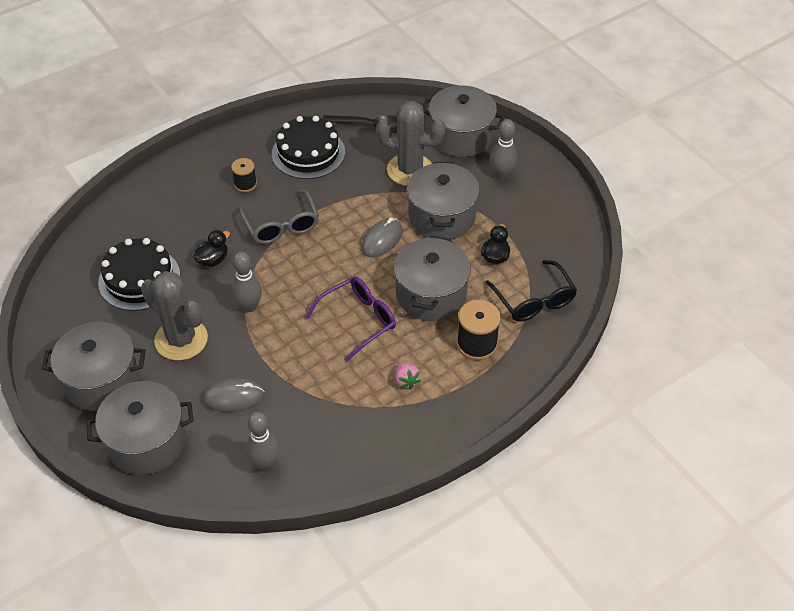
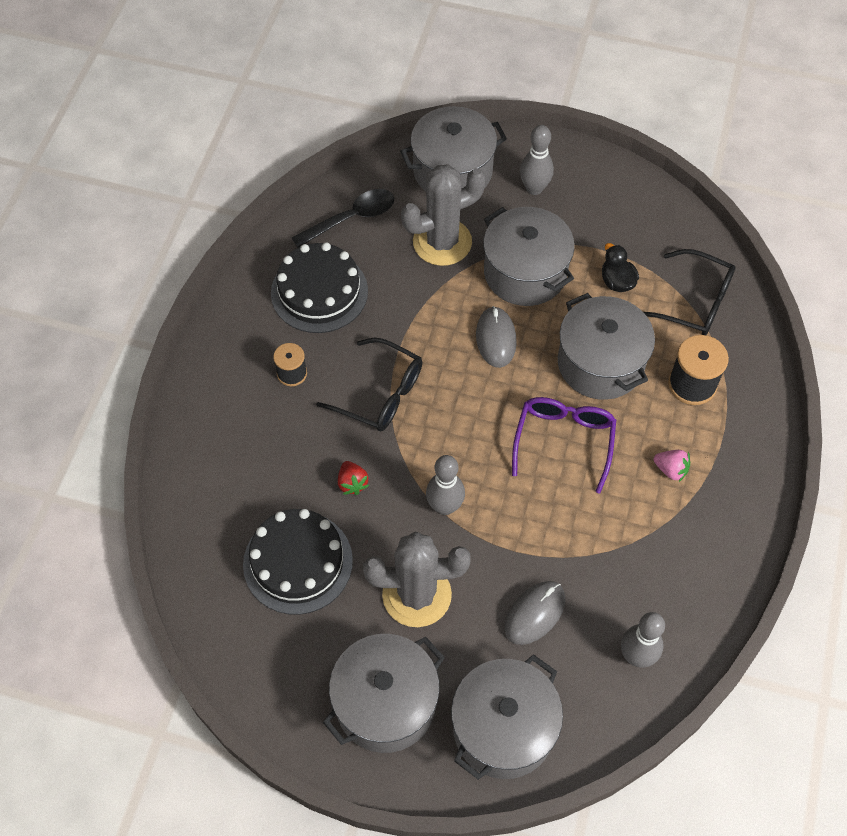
camera: 40 degrees left, 10 degrees up
(213, 260) = (352, 483): black duck -> red strawberry
(281, 226) = (381, 394): grey glasses -> black glasses

